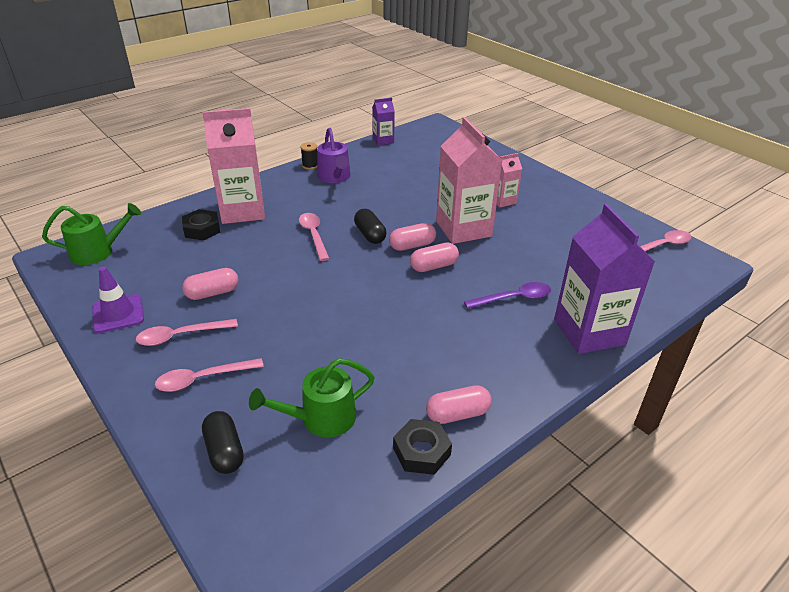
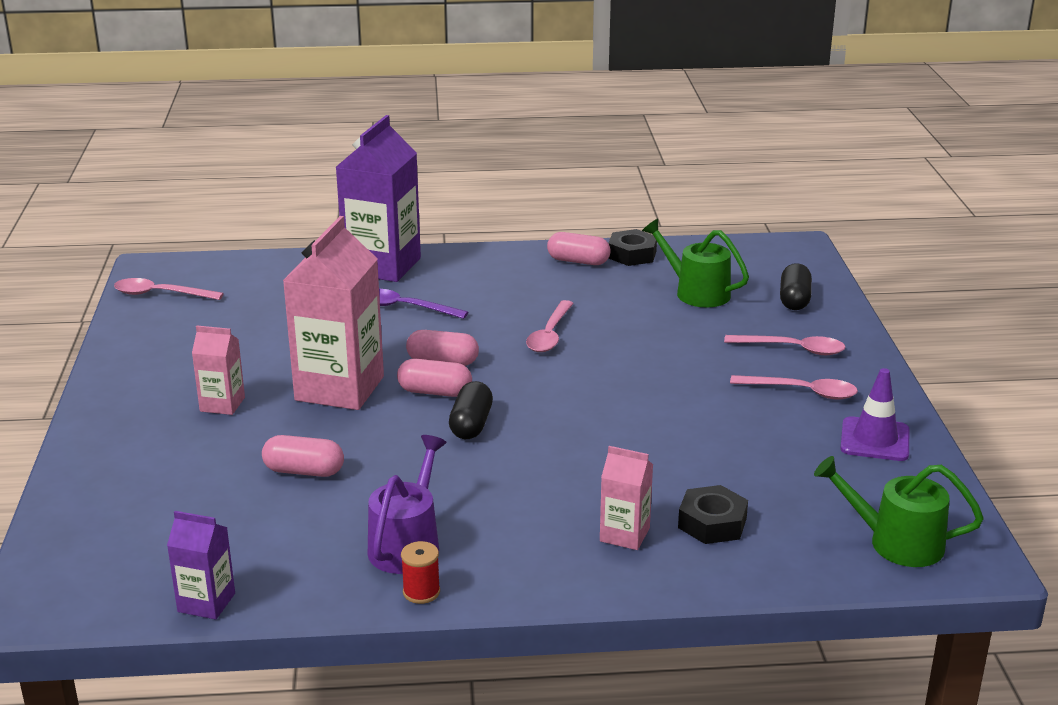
camera: 145 degrees left, 10 degrees down
(212, 293) = (742, 424): pink capsule -> pink capsule (304, 471)
(242, 211) = (624, 535): pink carton -> pink carton, size x0.50
(310, 165) = (421, 592): black spool -> red spool
(314, 235) = (549, 451): pink spoon -> pink spoon (550, 334)
(321, 418) = (696, 292): green watering can -> green watering can turned 150 degrees counterclockwise

